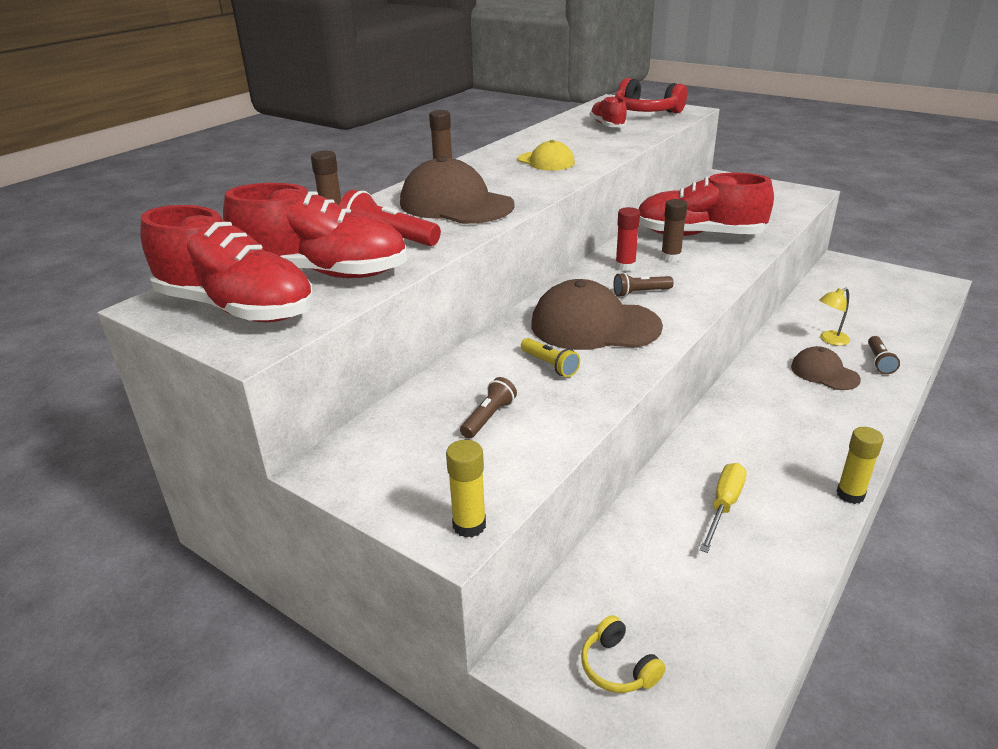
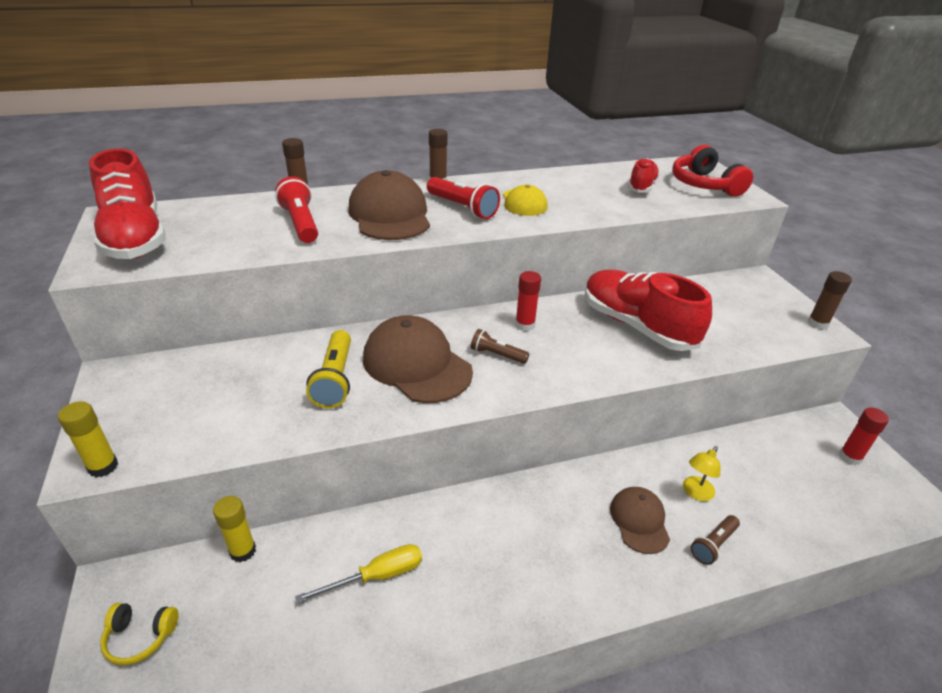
camera: 35 degrees right, 5 degrees up
(323, 273) = (218, 234): red shoe -> none
(488, 418) = (236, 396): brown flashlight -> none
(506, 180) = (462, 208): none -> red flashlight
(549, 365) = (335, 379): yellow flashlight -> yellow flashlight, size x1.61
(618, 667) = (140, 636): yellow headphones -> yellow headphones turned 90 degrees counterclockwise
(670, 257) = (576, 335): brown glue stick -> brown glue stick (817, 324)
(830, 340) = (695, 493): yellow lamp -> yellow lamp turned 60 degrees counterclockwise
(850, 494) = (485, 646): yellow glue stick -> yellow glue stick (243, 551)
(875, 277) = (850, 457): none -> red glue stick

